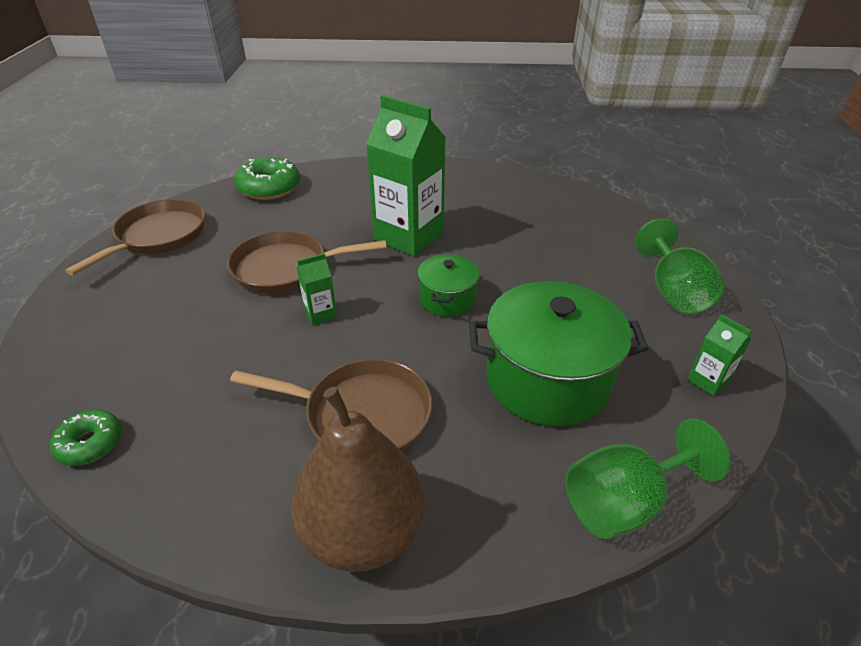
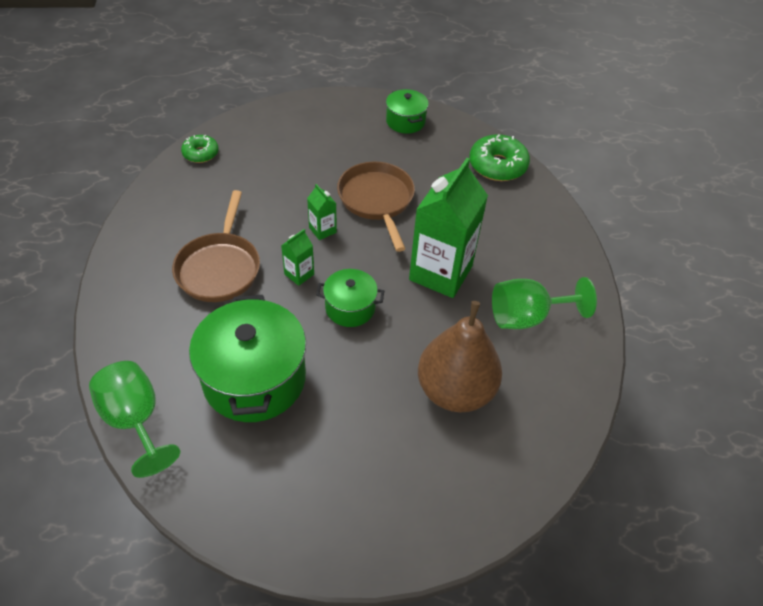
camera: 80 degrees right, 10 degrees up
(158, 236) = (405, 121): brown pan -> green pot
(363, 531) = (130, 280): brown pear -> brown pear (455, 390)
(673, 292) = (385, 500): green goblet -> green goblet (527, 317)
(708, 380) = (255, 505): green carton -> green carton (299, 274)

